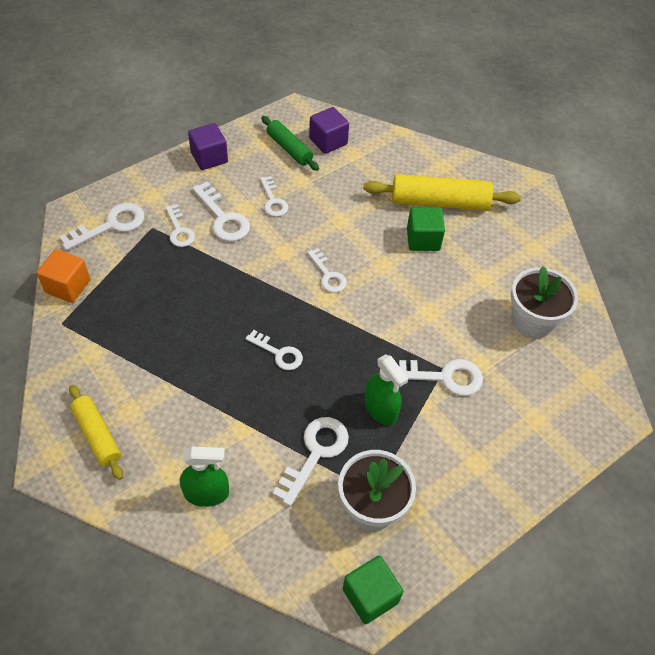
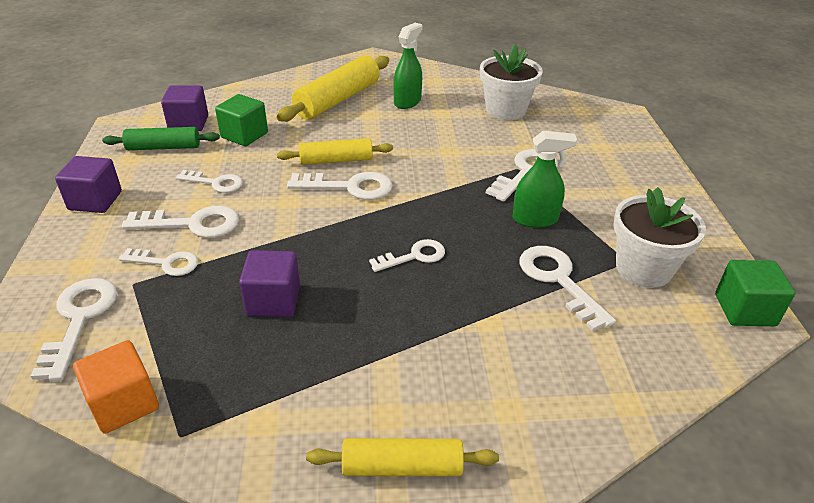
camera: 55 degrees left, 15 degrees down
(183, 302) = (273, 300): none -> purple cube
(206, 493) = (559, 387): green spray bottle -> green spray bottle (407, 102)
(328, 275) = (349, 187): white key -> white key, size x1.51
(354, 249) = (336, 160): none -> yellow rolling pin
(423, 239) = (368, 123): green cube -> green cube (244, 135)

